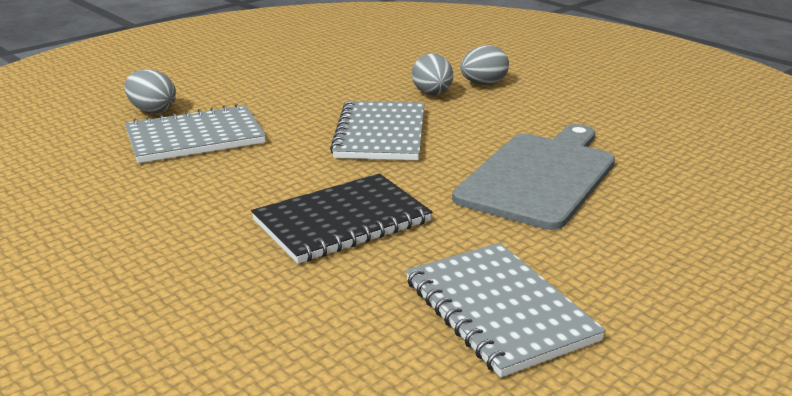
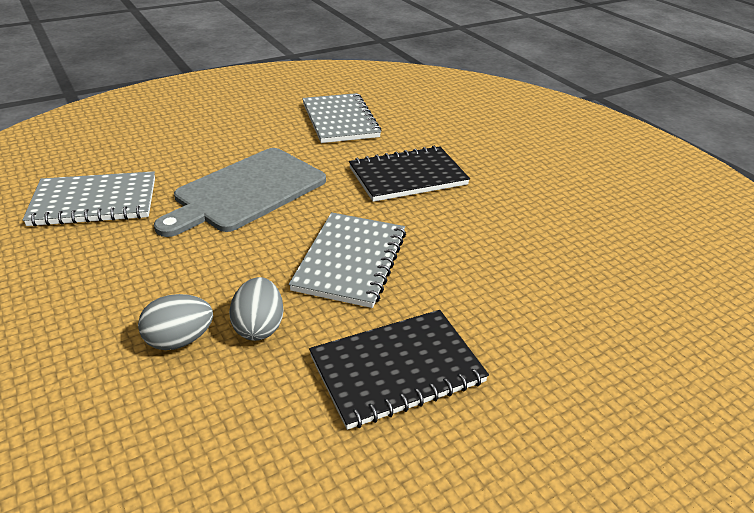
camera: 170 degrees left, 10 degrees up
(152, 111) = (607, 346): grey egg -> none
(195, 138) = (537, 284): grey notebook -> grey notebook (94, 202)
(320, 87) = (397, 369): none -> black notebook

